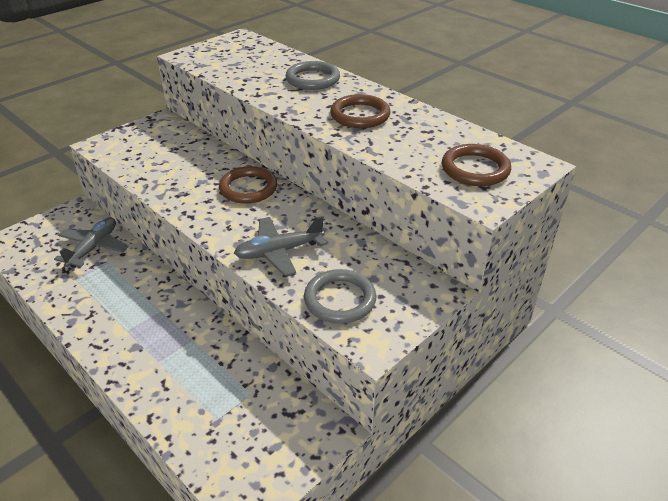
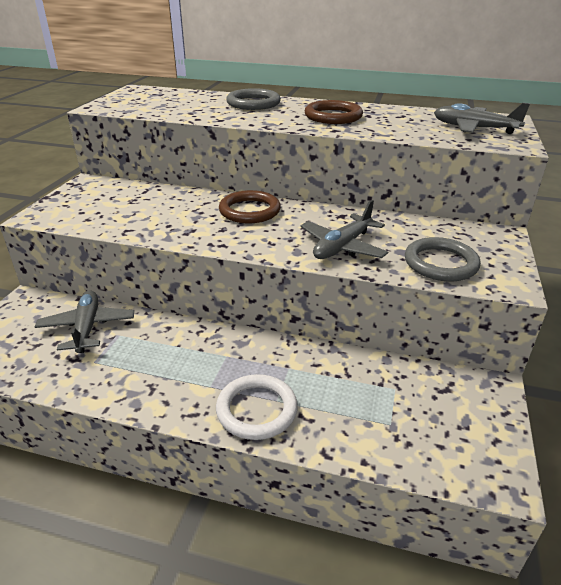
camera: 30 degrees left, 5 degrees down
(138, 362) = (256, 410): none -> white ring
(475, 169) = (474, 128): brown ring -> grey plane

